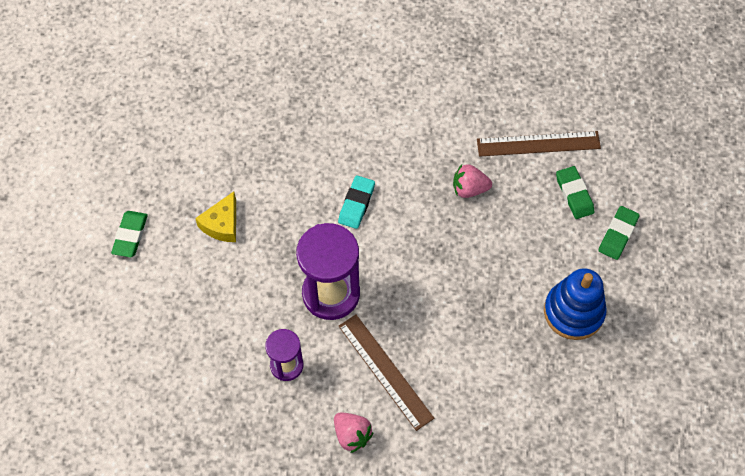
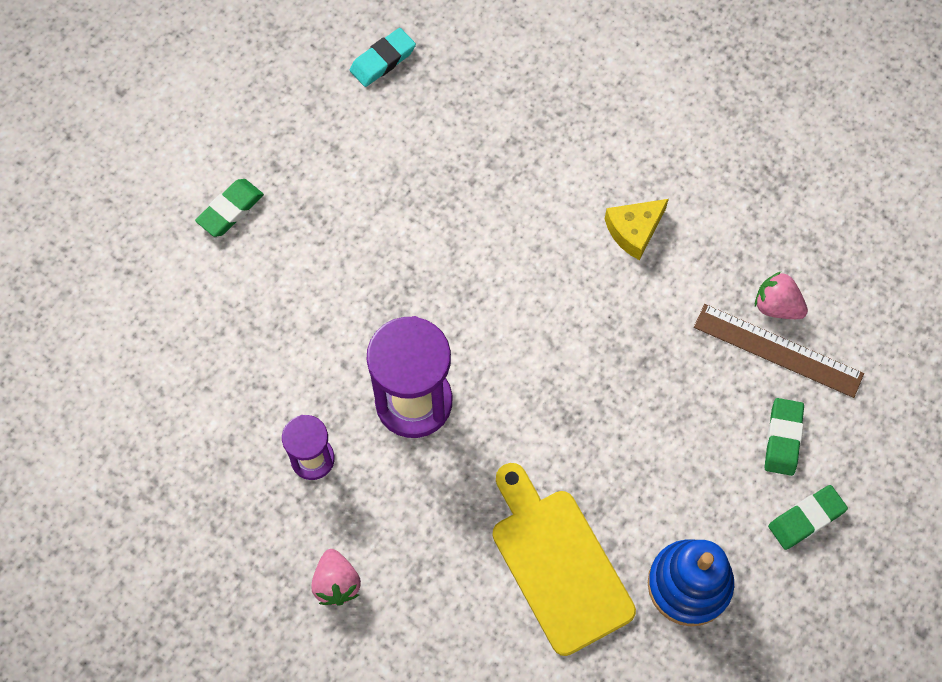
camera: 30 degrees right, 5 degrees up
(222, 224) = (340, 251): yellow cheese -> yellow cheese (634, 231)
(356, 204) = (509, 309): turquoise eraser -> turquoise eraser (383, 60)
(385, 371) = (419, 529): brown ruler -> none
(469, 189) = (656, 362): pink strawberry -> pink strawberry (777, 306)
(486, 344) = (558, 564): none -> yellow cutting board

